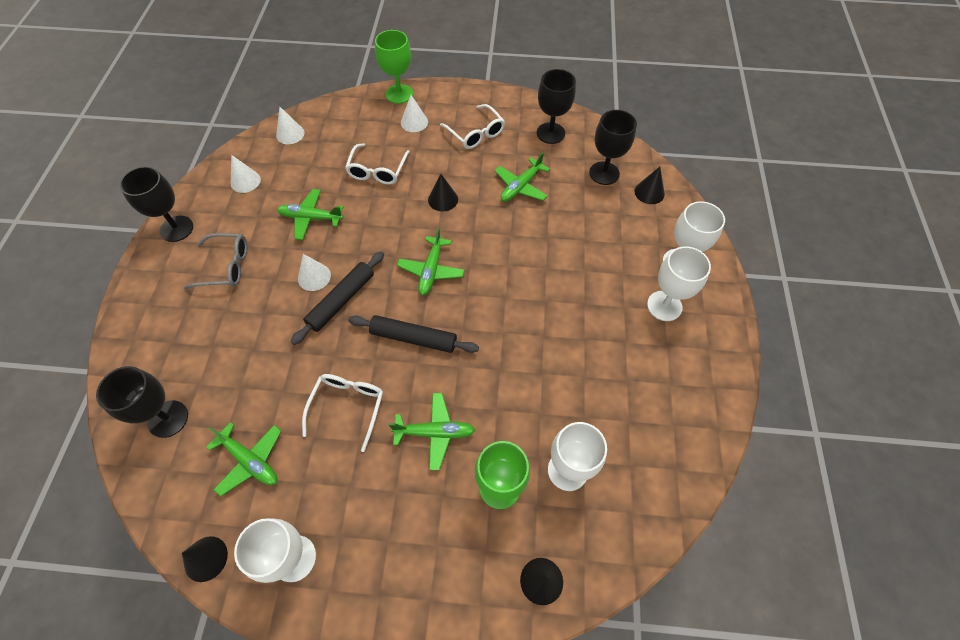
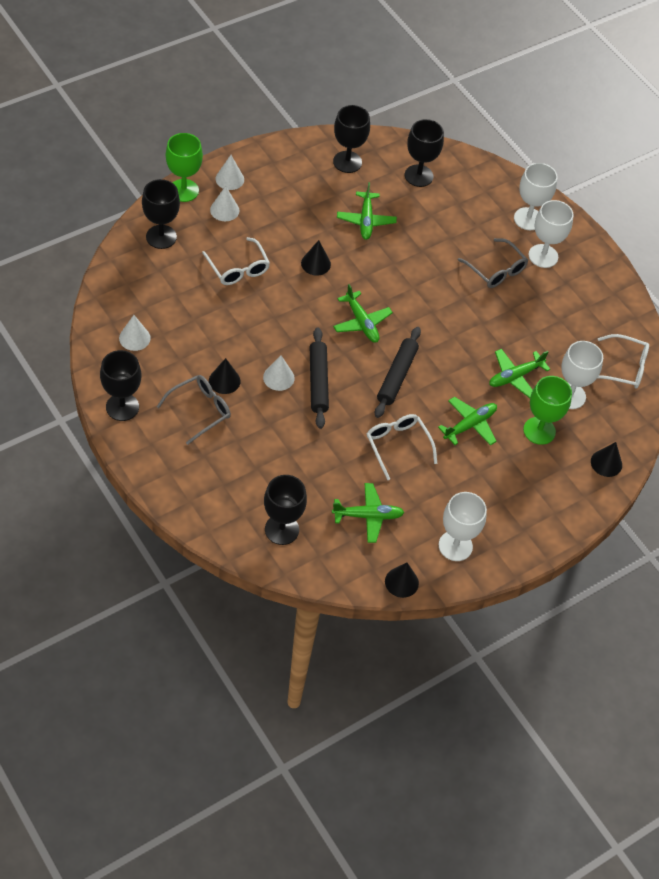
camera: 45 degrees left, 5 degrees down
(290, 134) = (126, 277): white cone -> white cone (229, 179)
(310, 218) = (225, 336): green plane -> green plane (515, 376)
(347, 118) = (161, 237): none -> black goblet
(414, 338) = (397, 376): black rolling pin -> black rolling pin turned 45 degrees counterclockwise
(476, 133) = (287, 193): white glasses -> white glasses (624, 368)
(603, 293) = (496, 270): none -> grey glasses
(649, 192) = (464, 174): black cone -> black cone (224, 381)

